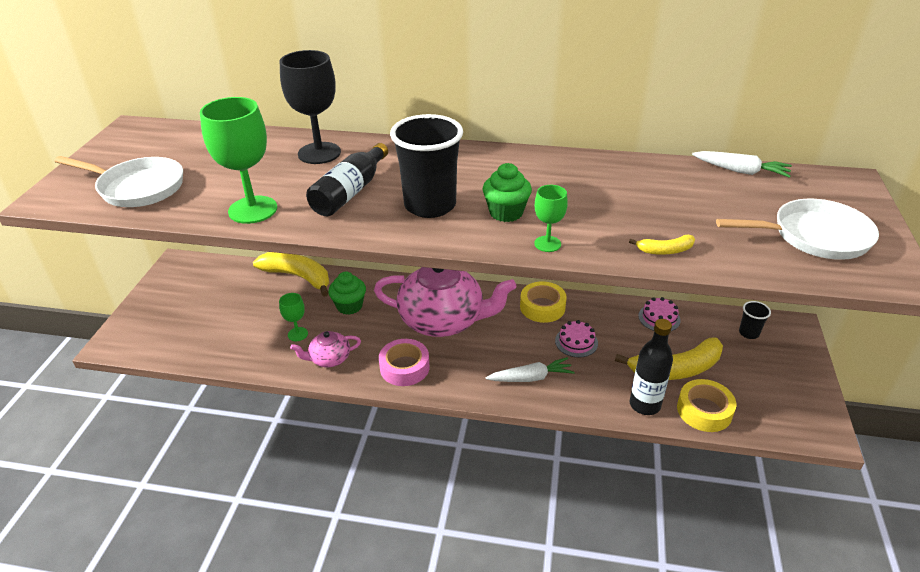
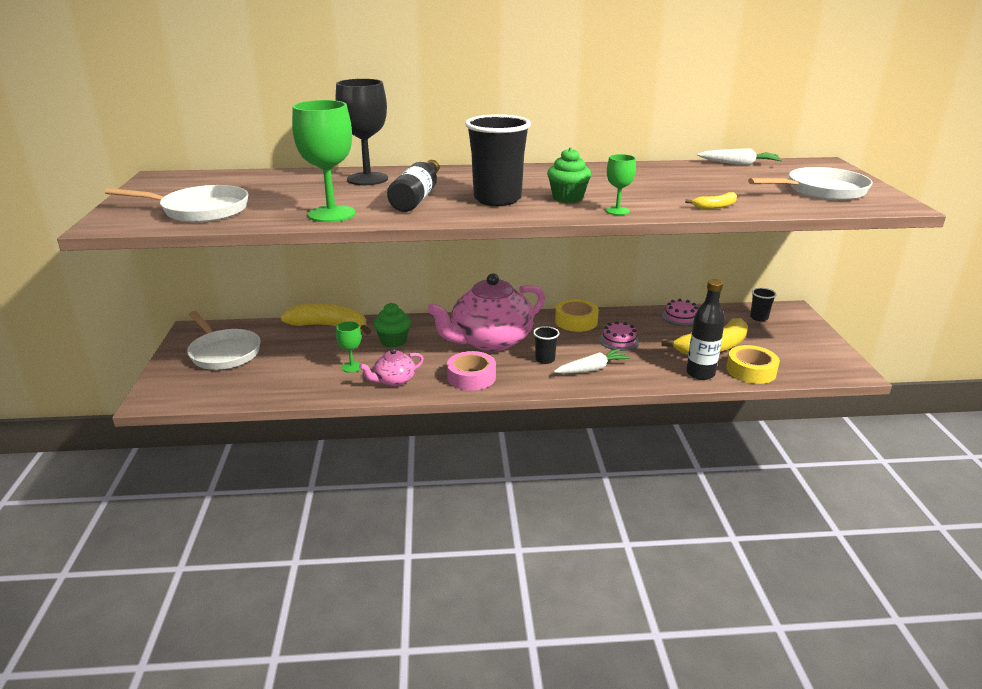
camera: 15 degrees left, 10 degrees down
(192, 296) = (223, 353): none -> white pan
(443, 320) = (490, 340): pink teapot -> pink teapot turned 150 degrees clockwise
(487, 356) = (545, 359): none -> black cup

